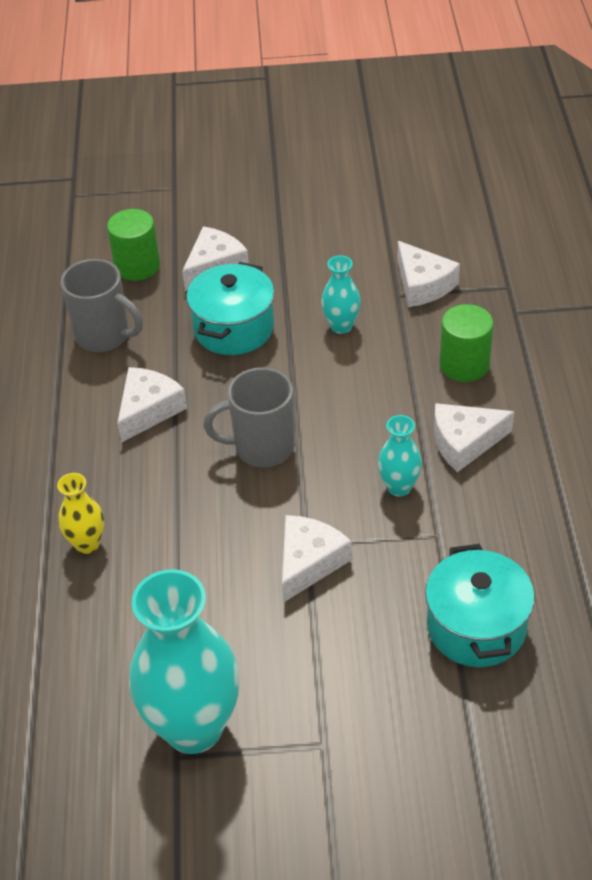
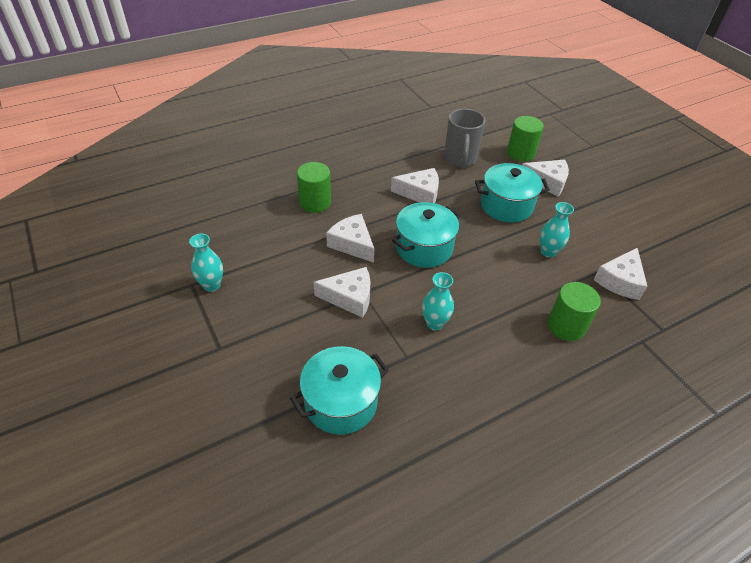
camera: 60 degrees right, 0 degrees up
(87, 544) = (315, 202): yellow vase -> green cylinder
(194, 728) = (212, 285): turquoise vase -> turquoise vase, size x0.47
(262, 448) = (424, 248): grey mug -> turquoise pot
(464, 442) = (496, 347): white cheese -> white cheese (352, 244)

